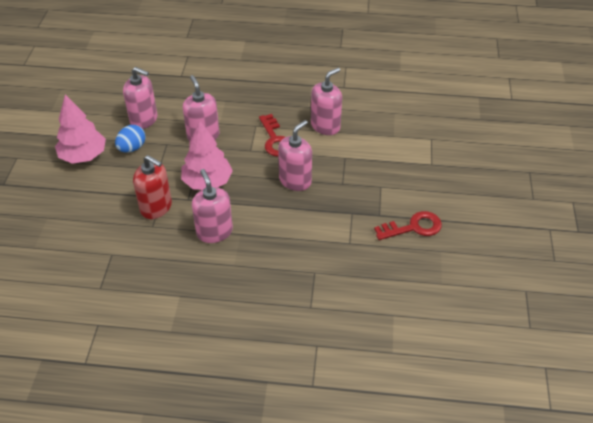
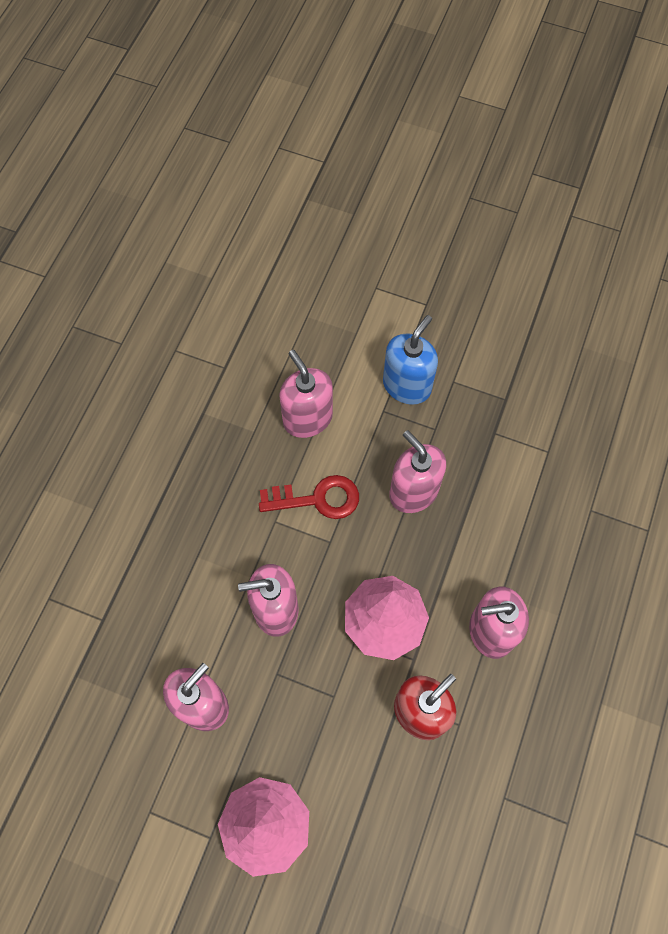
camera: 75 degrees left, 20 degrees up
(132, 148) = (271, 735): blue egg -> none
(367, 165) = (407, 385): none -> blue soap dispenser
(413, 227) = (537, 365): red key -> none

